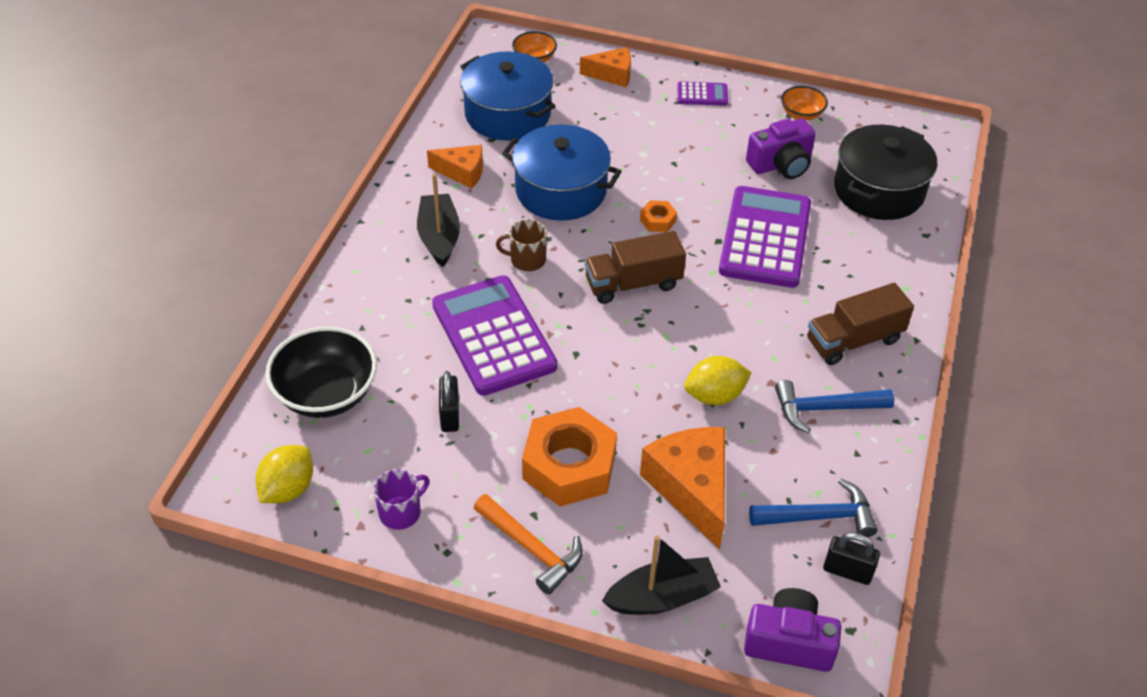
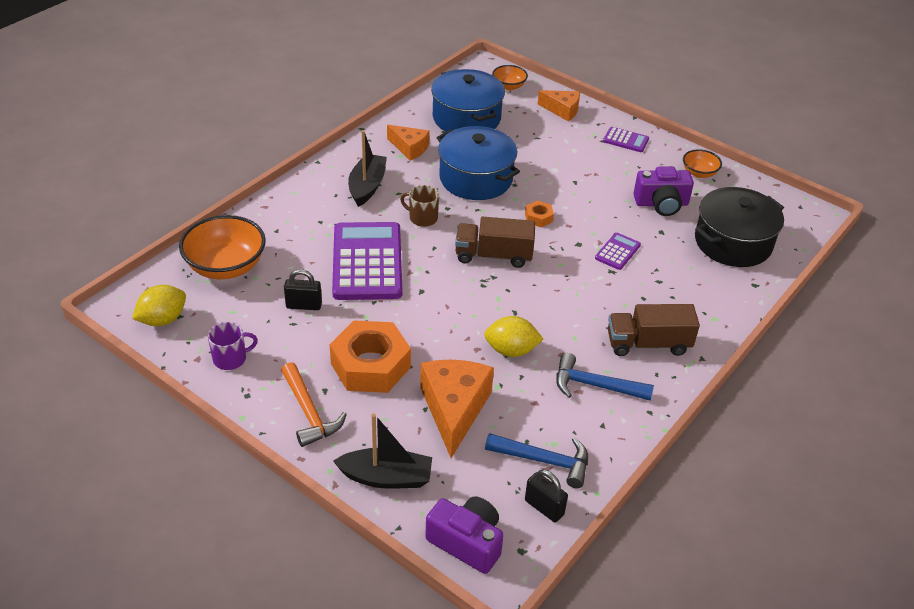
camera: 20 degrees right, 5 degrees down
(327, 394) = (226, 266): black bowl -> orange bowl
(450, 415) = (304, 305): black padlock -> black padlock turned 75 degrees clockwise
(765, 238) = (617, 252): purple calculator -> purple calculator, size x0.45

